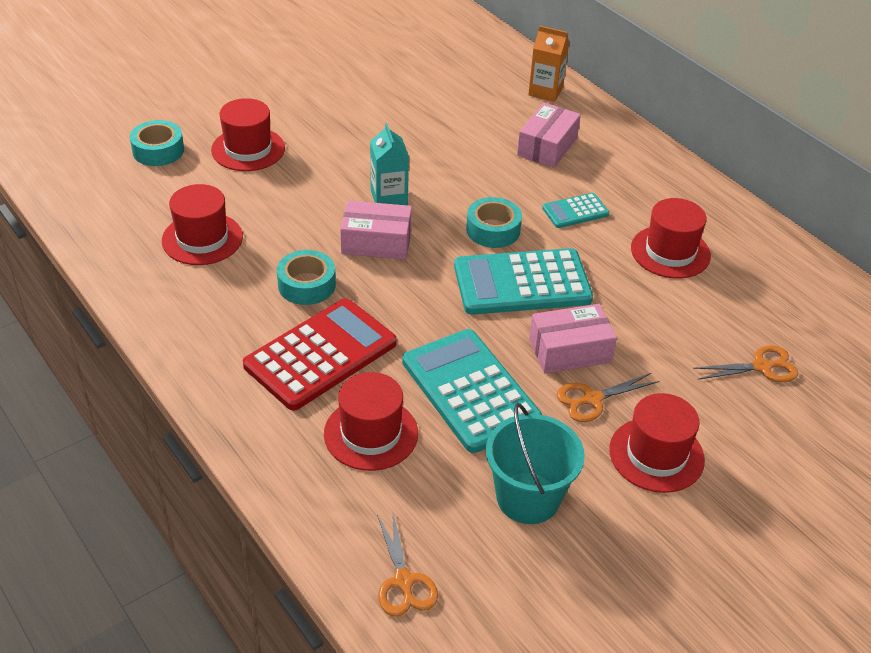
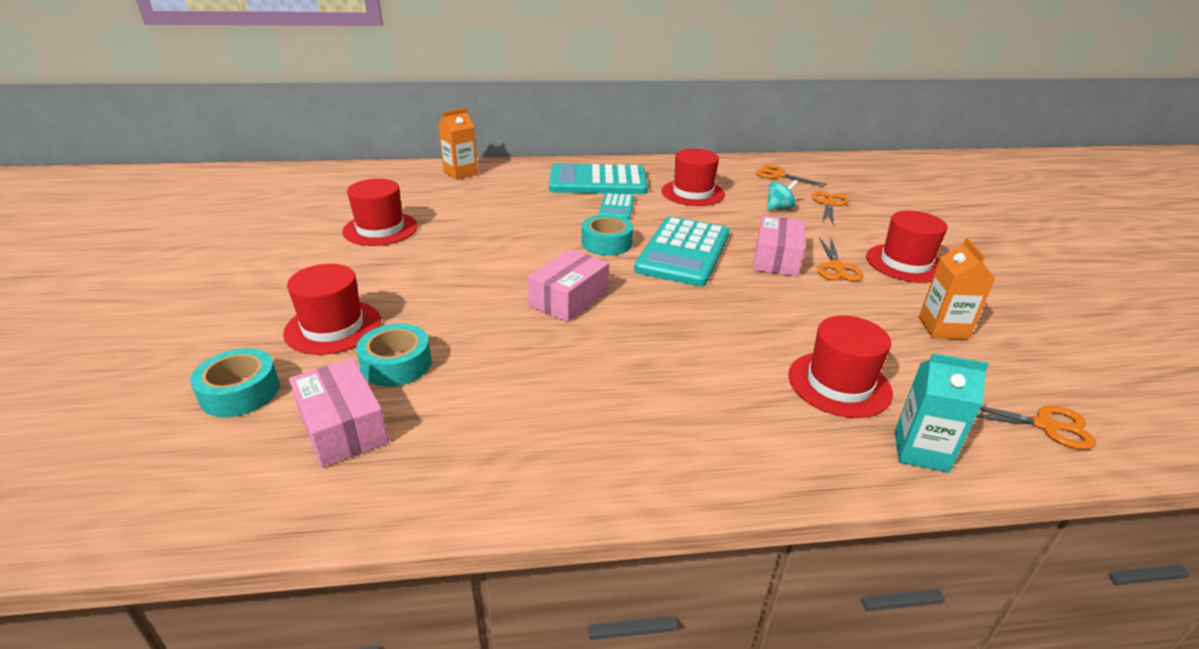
camera: 60 degrees left, 10 degrees down
(202, 239) = (450, 406): red hat -> red hat (380, 229)
(306, 285) = (596, 356): turquoise tape -> turquoise tape (396, 364)
(320, 354) = (709, 380): red calculator -> none
(389, 198) = (512, 274): turquoise carton -> turquoise carton (920, 451)
(470, 391) = (803, 314): turquoise calculator -> turquoise calculator (598, 181)
(528, 498) = (943, 328): turquoise bucket -> orange carton
(547, 146) = (528, 193): pink box -> pink box (343, 427)
(702, 327) = (779, 208): none -> turquoise spinning top
(804, 307) = (778, 175): none -> orange scissors

